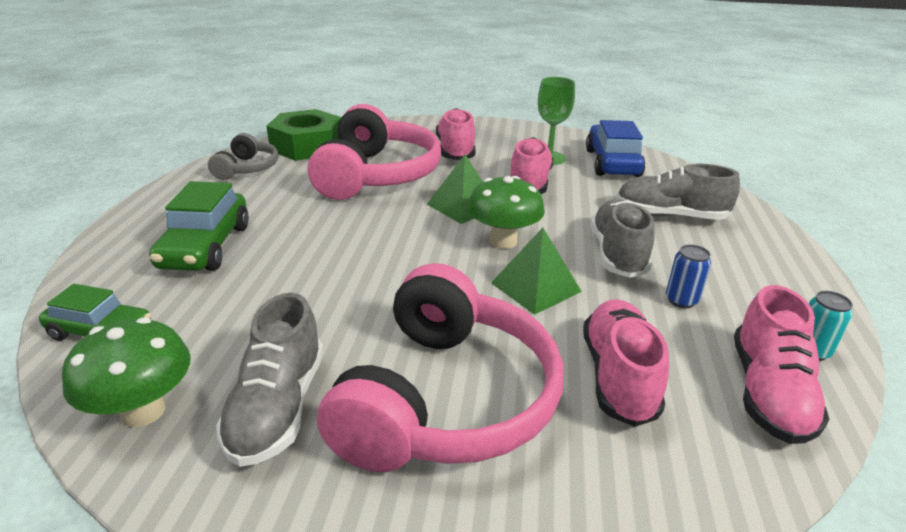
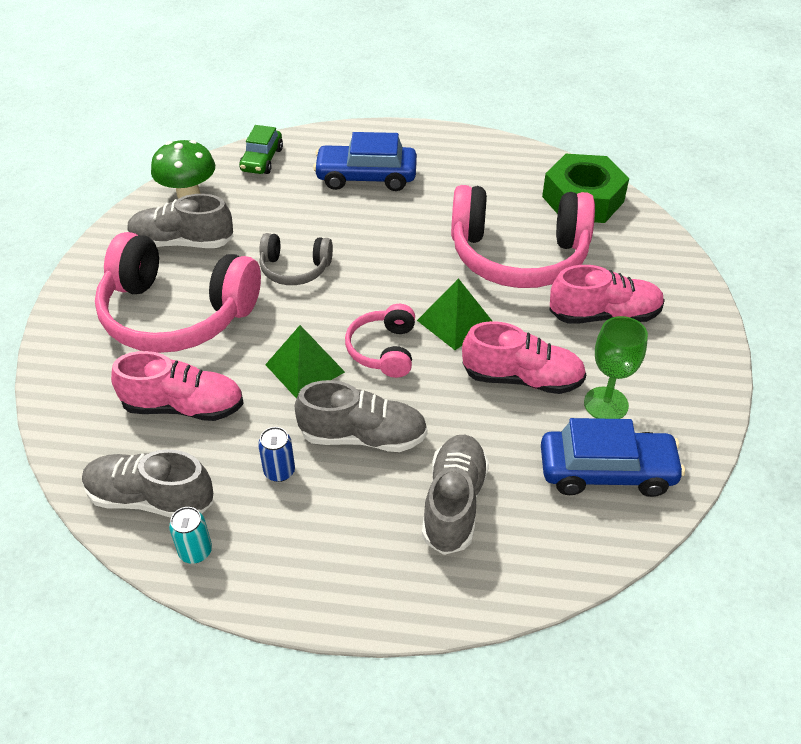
camera: 90 degrees right, 15 degrees up
(205, 247) = (366, 177): green car -> blue car
(247, 168) = (515, 170): grey headphones -> grey headphones (295, 269)
(503, 241) = (384, 350): green mushroom -> pink headphones
(768, 392) = (151, 498): pink shoe -> grey shoe

